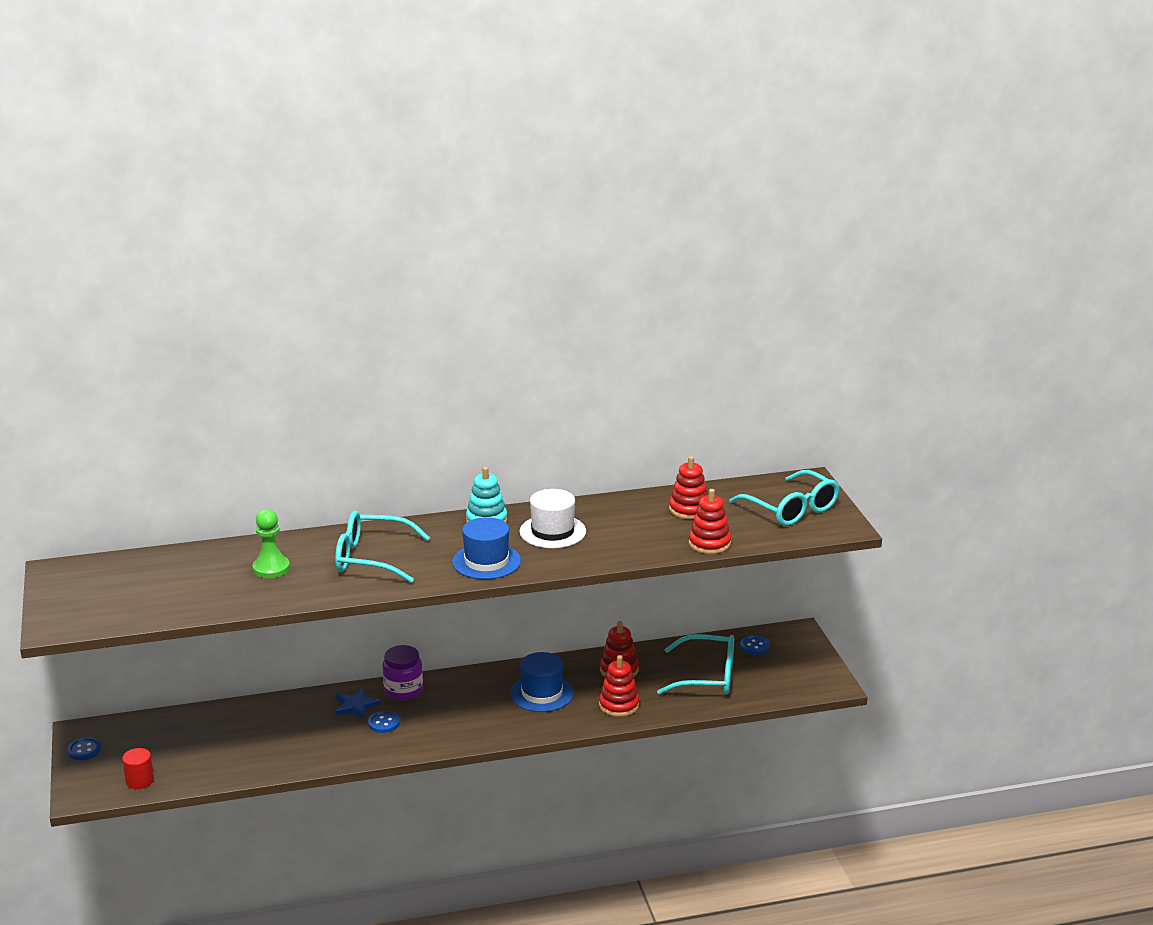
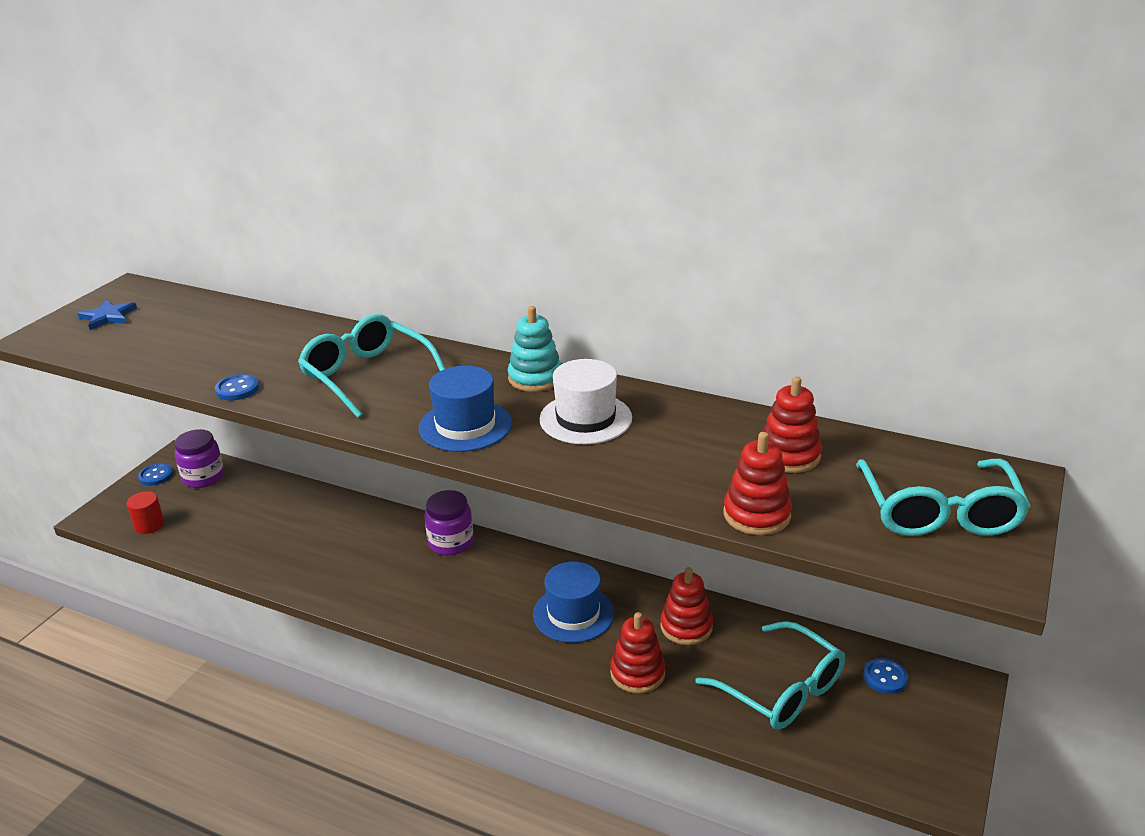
camera: 40 degrees right, 5 degrees up
(132, 734) = (203, 477): none -> purple jar
(271, 568) = (271, 350): green pawn -> none
(356, 705) = (393, 537): blue star -> blue star (108, 317)
(384, 723) = (392, 570): blue button -> blue button (237, 389)

